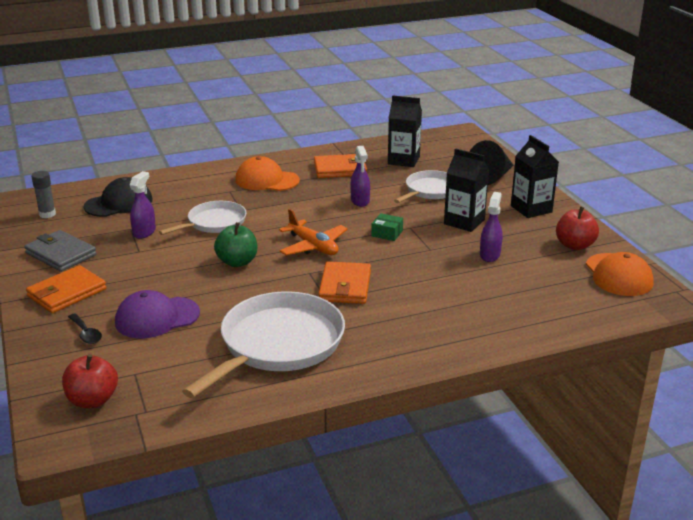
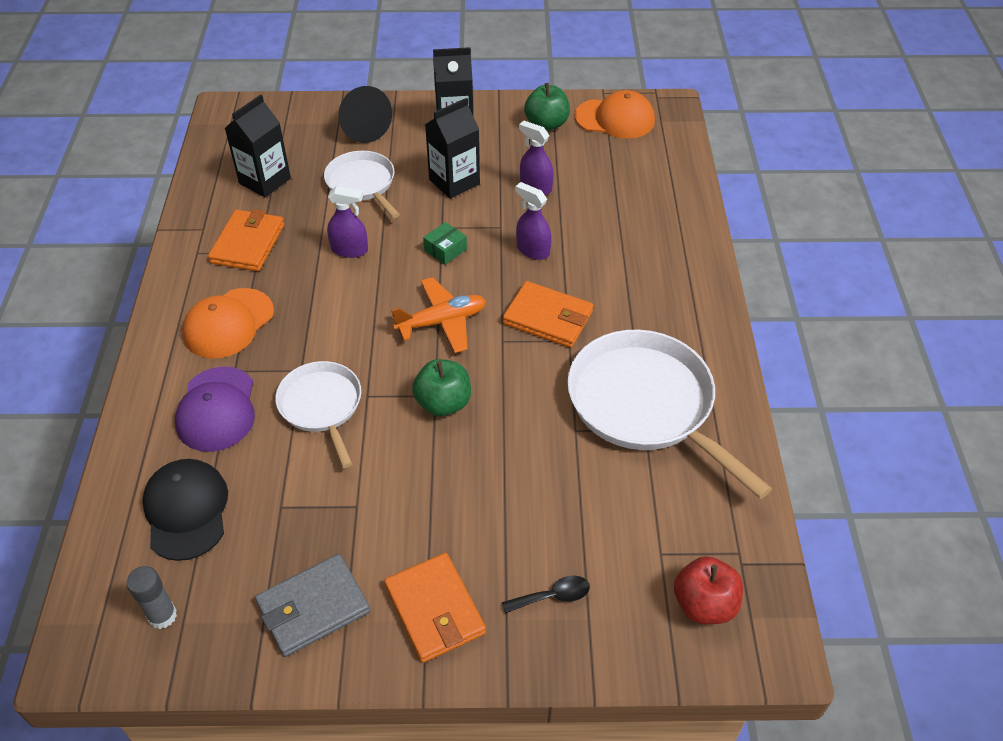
camera: 70 degrees left, 20 degrees up
(144, 232) = (303, 491): purple spray bottle -> purple spray bottle (532, 250)
(157, 318) = (544, 511): purple cap -> purple cap (217, 409)
(574, 245) = (546, 124): red apple -> green apple

